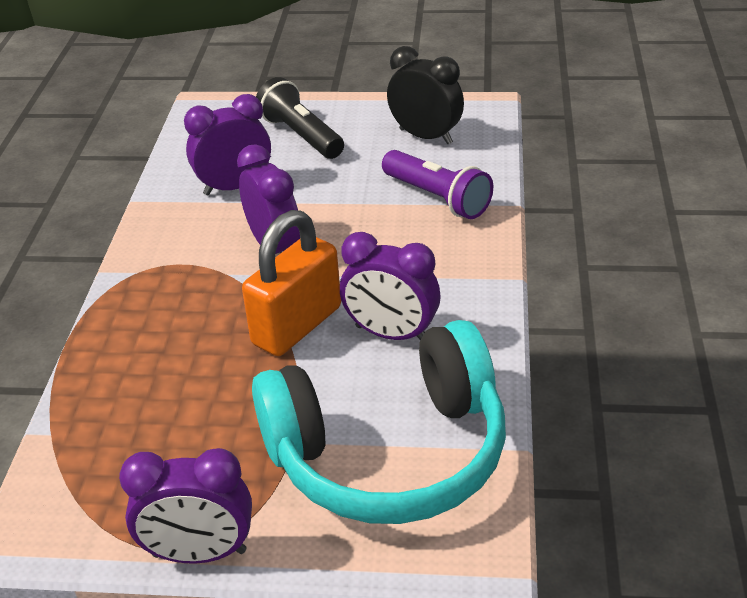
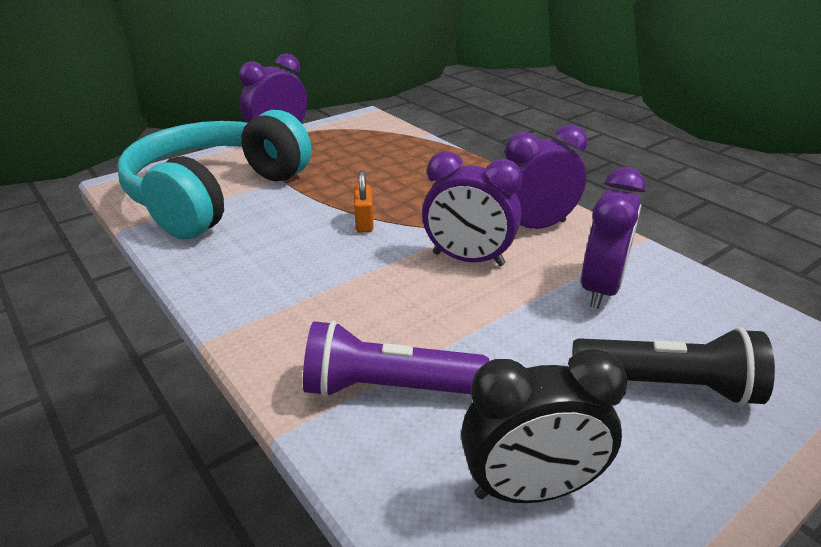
camera: 135 degrees right, 5 degrees down
(297, 326) = (364, 223): orange padlock -> orange padlock, size x0.47
(391, 334) = (285, 247): purple clock -> purple clock (535, 226)

